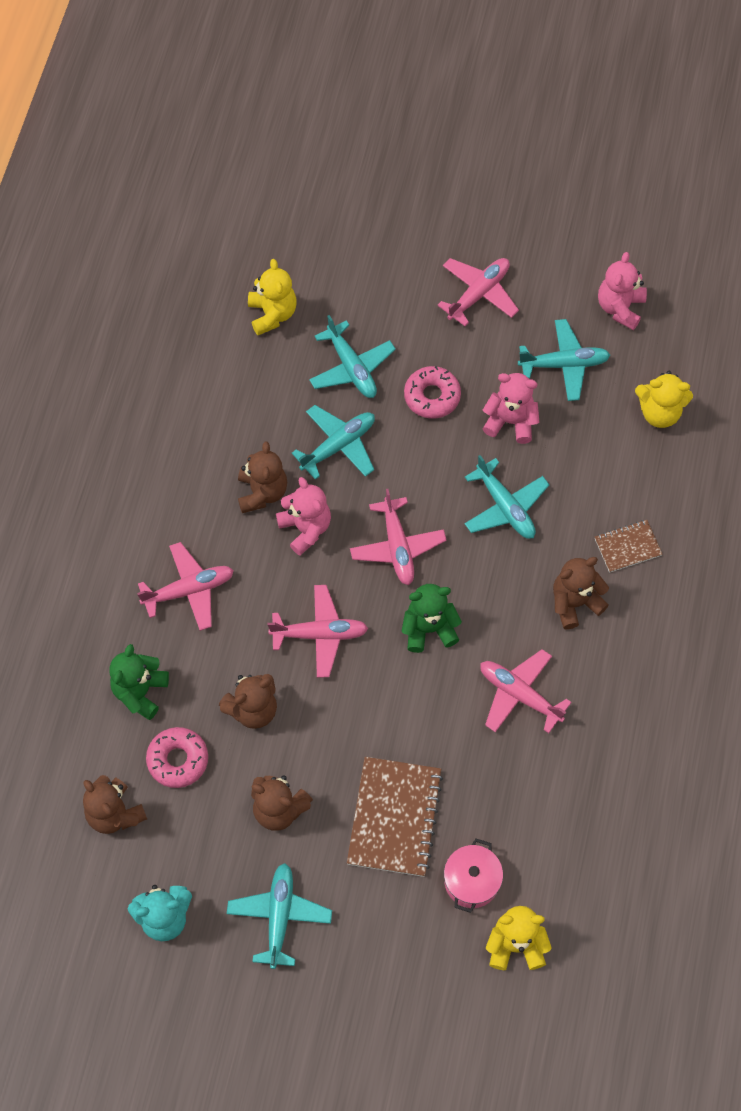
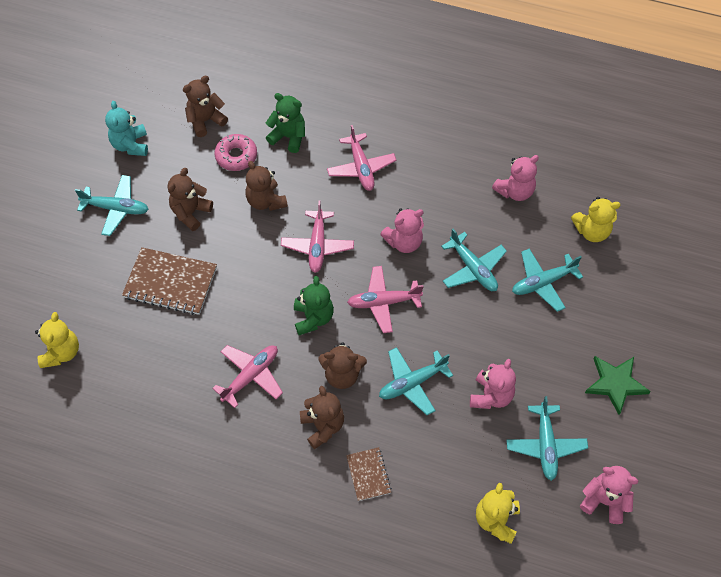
camera: 95 degrees right, 5 degrees down
(217, 400) = (515, 191): none -> pink teddy bear
(262, 492) = (436, 216): brown teddy bear -> brown teddy bear (342, 375)
(432, 396) = (515, 338): pink donut -> none
(471, 881) = (114, 328): pink pot -> none
(478, 293) = (615, 384): pink plane -> green star

